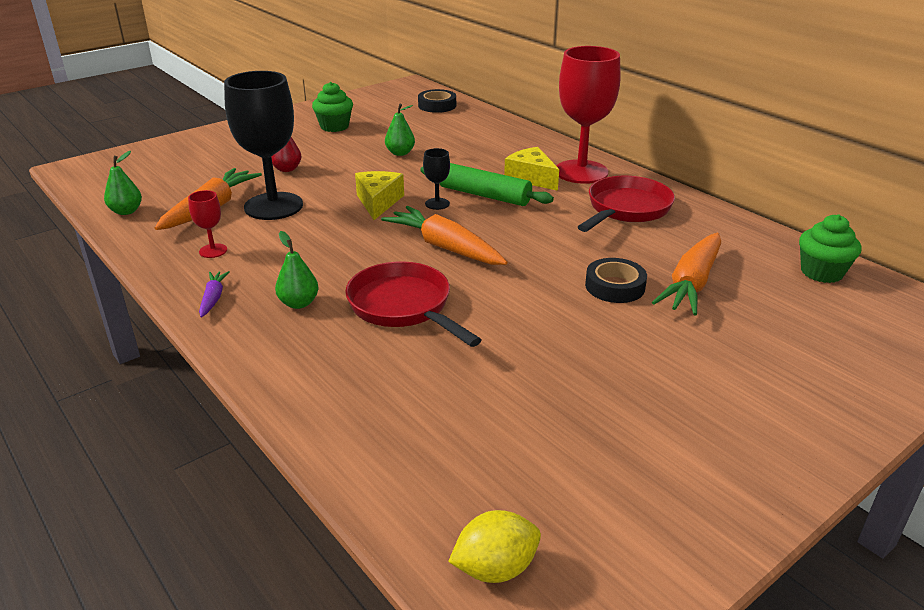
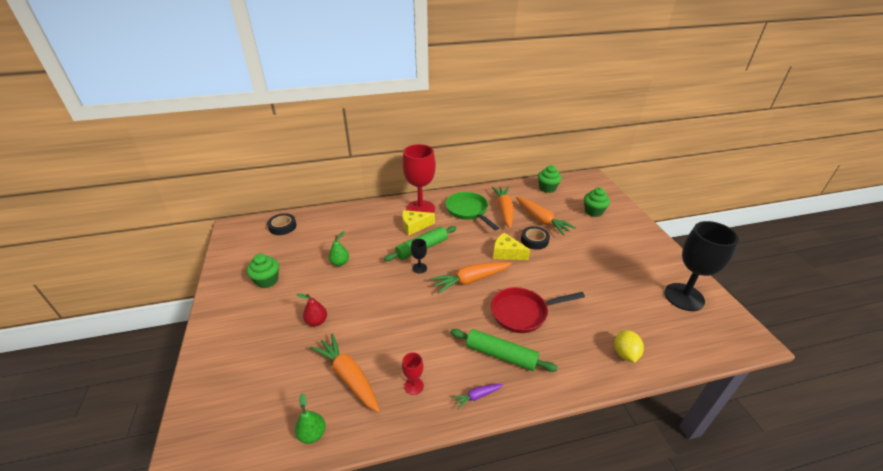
camera: 65 degrees left, 5 degrees up
(213, 298) = (477, 396): purple carrot -> purple carrot turned 45 degrees counterclockwise
(273, 206) = (370, 341): black goblet -> black goblet (684, 297)
(299, 303) = (501, 355): green pear -> green rolling pin
(378, 202) = (400, 290): yellow cheese -> yellow cheese (507, 253)
(495, 568) = (710, 339): yellow lemon -> yellow lemon (625, 353)
(626, 209) = (468, 211): red pan -> green pan
(673, 240) = (504, 210): none -> orange carrot
(812, 344) = (593, 211): none -> green cupcake

